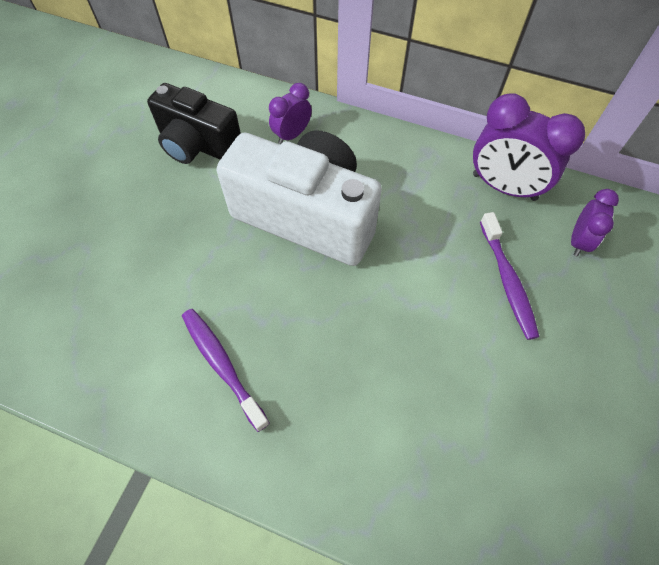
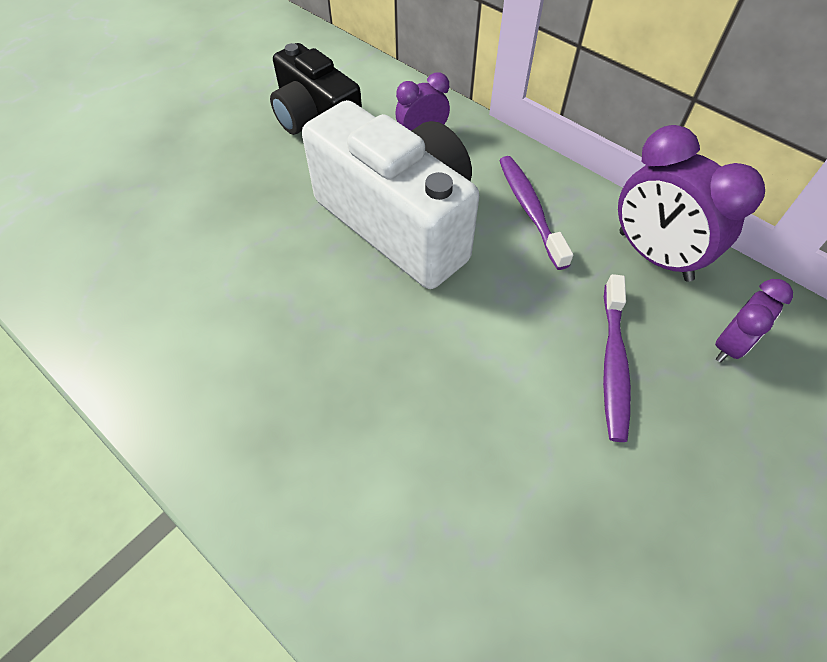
camera: 20 degrees right, 5 degrees down
(222, 365) = (232, 348): purple toothbrush -> purple toothbrush (530, 209)

